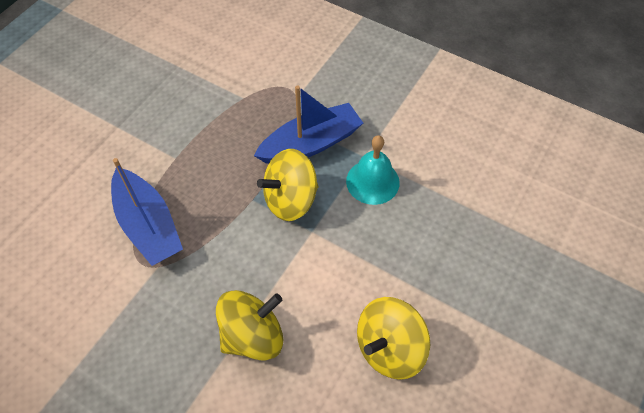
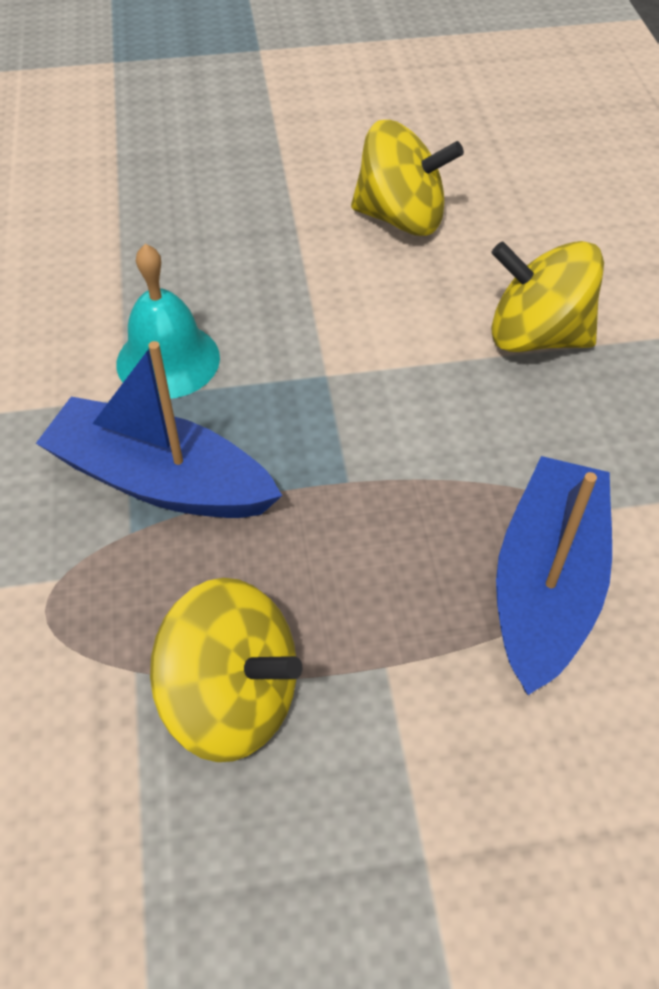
camera: 130 degrees left, 5 degrees down
(290, 200) = (299, 433): yellow spinning top -> yellow spinning top (232, 698)

